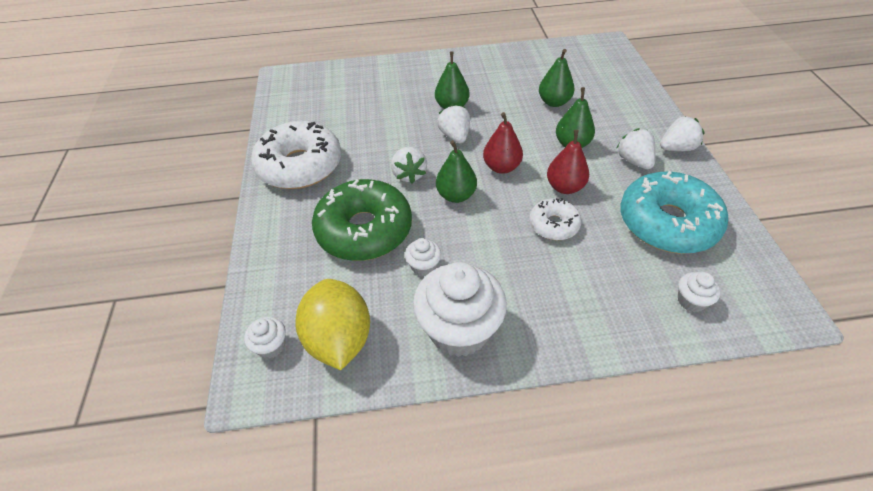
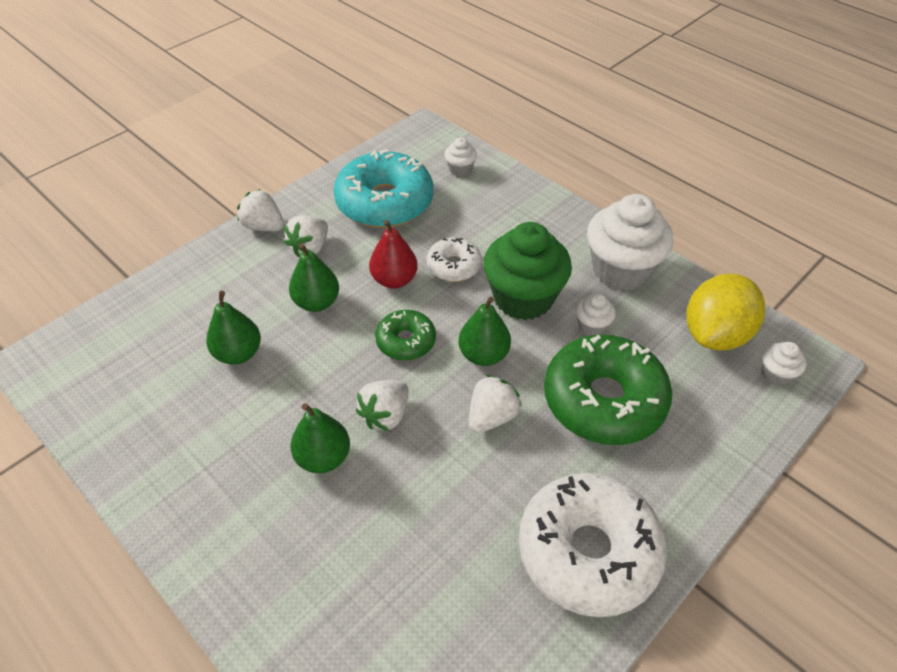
camera: 130 degrees left, 0 degrees up
(486, 245) = (523, 298): none -> green cupcake
(501, 167) = (406, 341): red pear -> green donut

